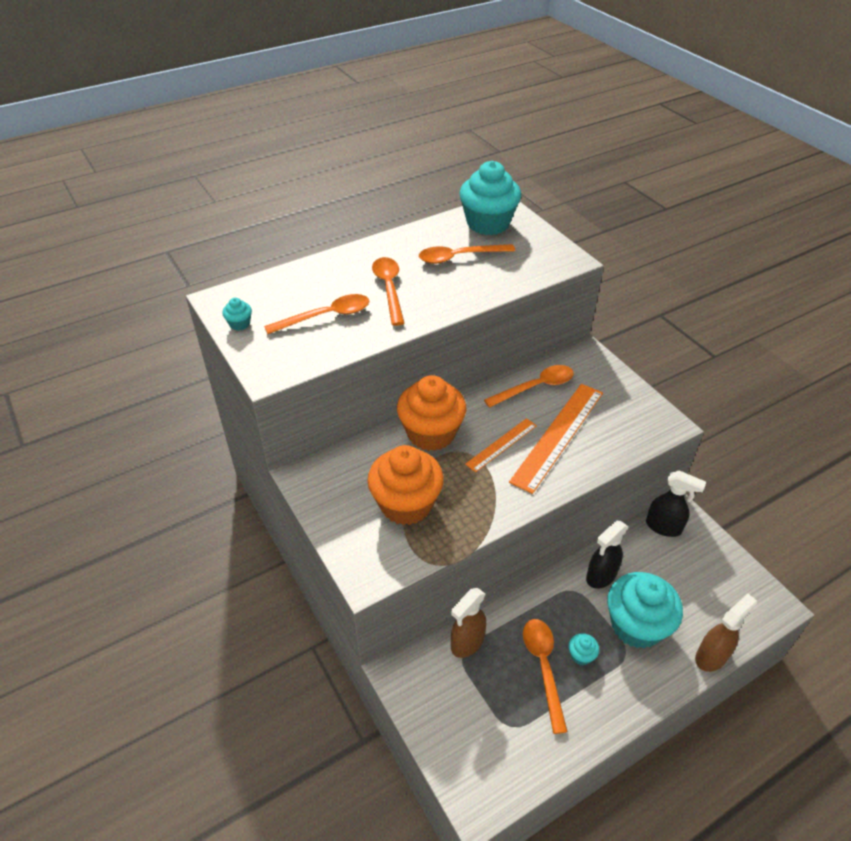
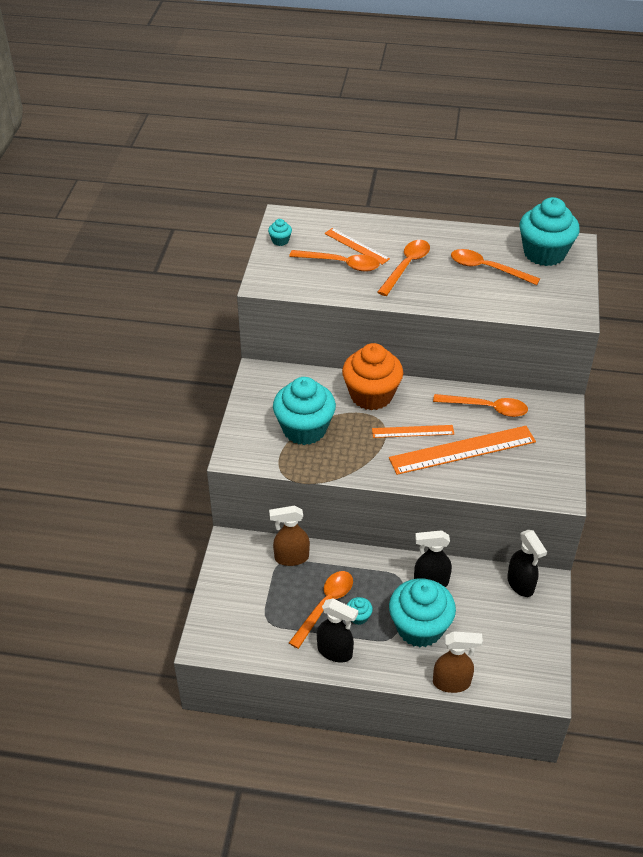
camera: 40 degrees right, 0 degrees up
(322, 293) = (356, 246): none -> orange ruler
(406, 504) = (304, 429): orange cupcake -> turquoise cupcake
(598, 707) = (335, 652): none -> black spray bottle

